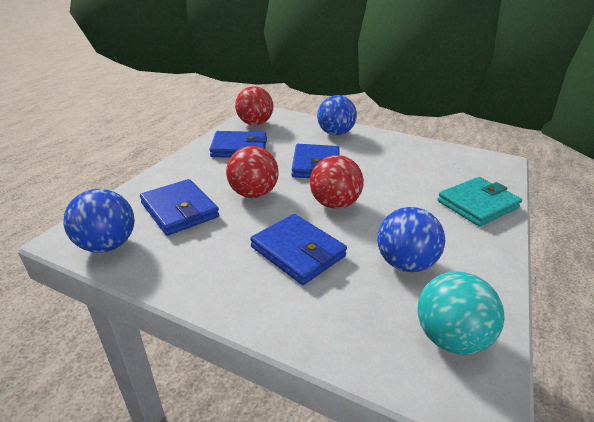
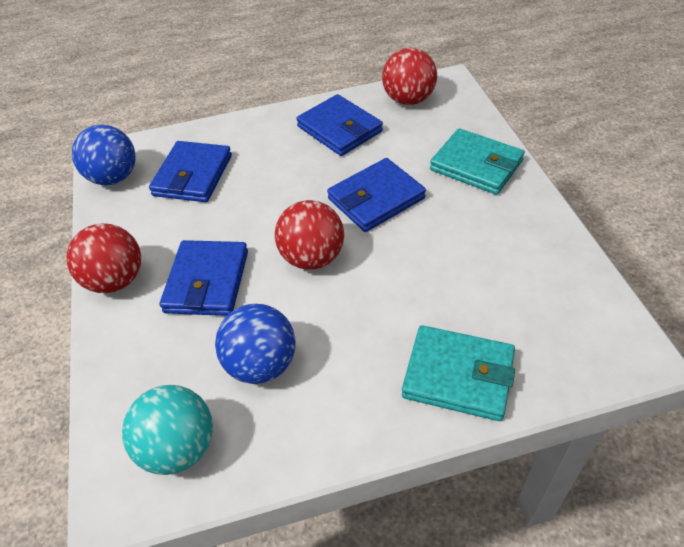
camera: 55 degrees right, 15 degrees up
(253, 194) = (266, 196): red ball -> red ball (116, 280)
(335, 133) = (476, 165): blue ball -> turquoise wallet

